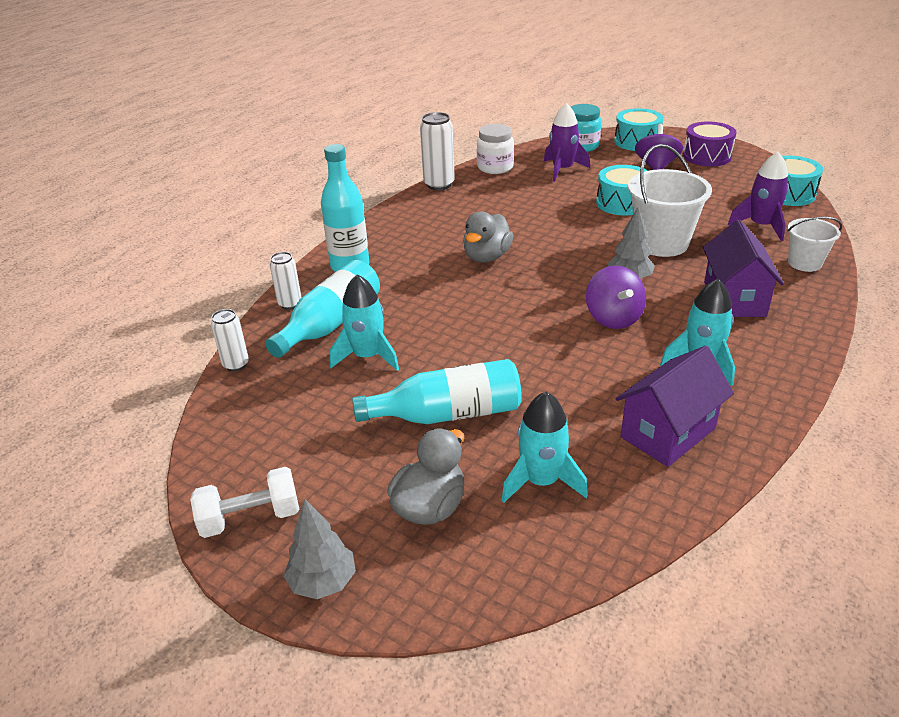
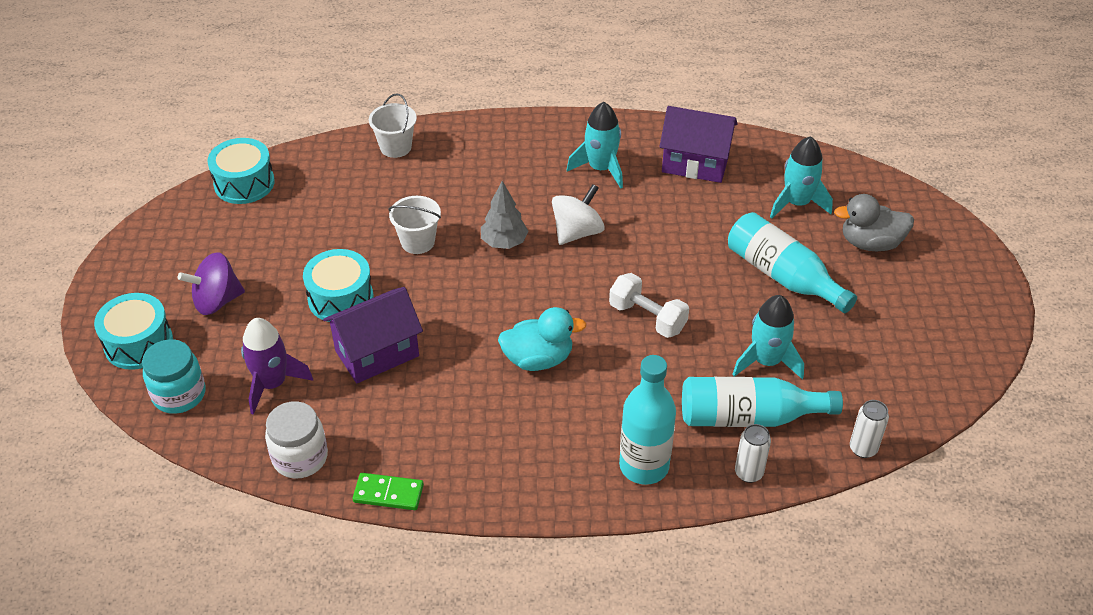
camera: 125 degrees left, 10 degrees up
(250, 518) = (973, 323): white dumbbell -> white dumbbell (647, 318)
(323, 582) = (969, 260): grey tree -> none
(439, 184) = (388, 493): white can -> green domino
(487, 257) = (538, 359): grey duck -> turquoise duck
(613, 318) = (577, 232): purple spinning top -> white spinning top
(661, 243) = (417, 242): white bucket -> white bucket, size x0.58
(707, 156) = (163, 266): purple drum -> none
(734, 299) = (490, 173): purple house -> purple house (377, 353)
(761, 226) = (335, 186): purple rocket -> none

